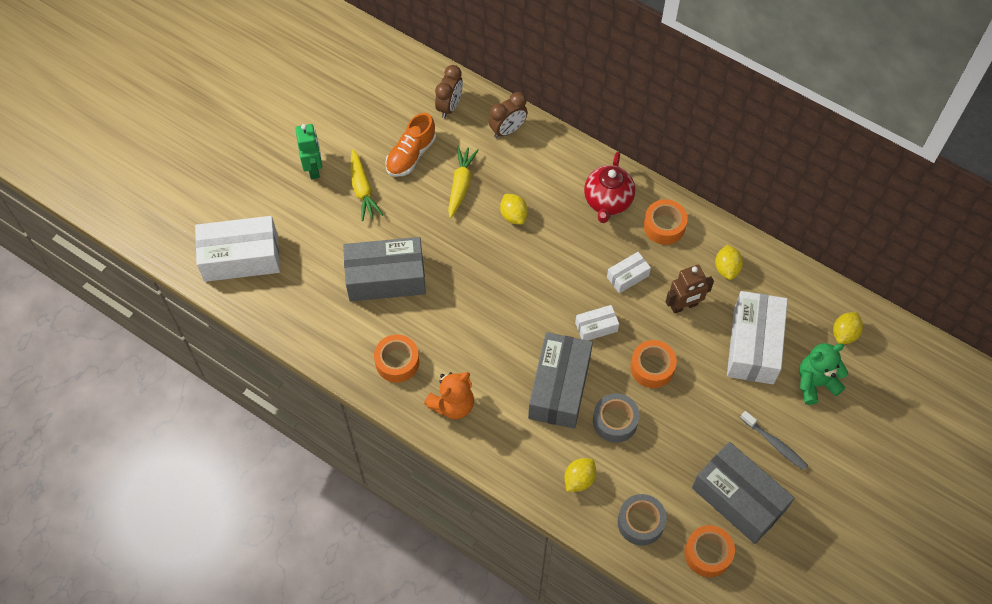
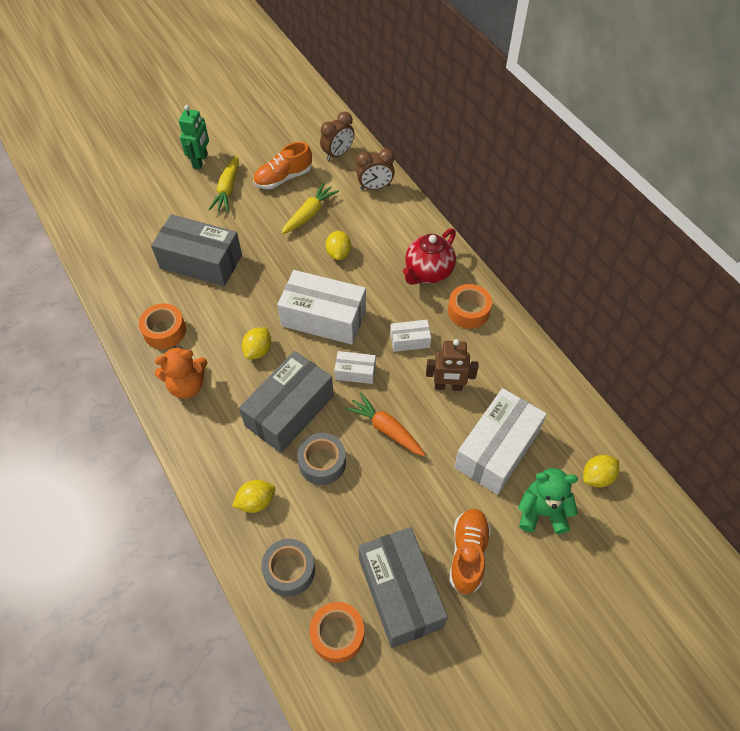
camera: 25 degrees right, 5 degrees down
(241, 258) = (99, 204): white box -> white box (323, 318)
(652, 367) = (386, 429): orange tape -> orange carrot
(726, 268) = (508, 370): yellow lemon -> yellow lemon (258, 350)
(775, 444) = (468, 554): grey toothbrush -> orange shoe

